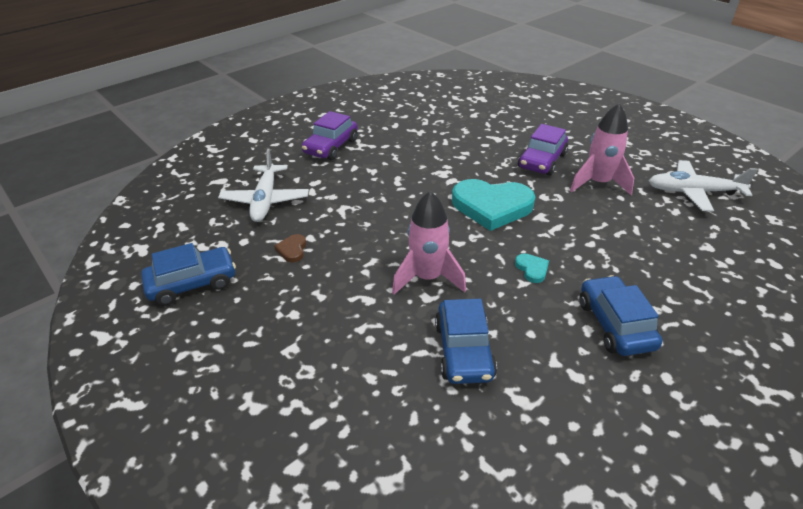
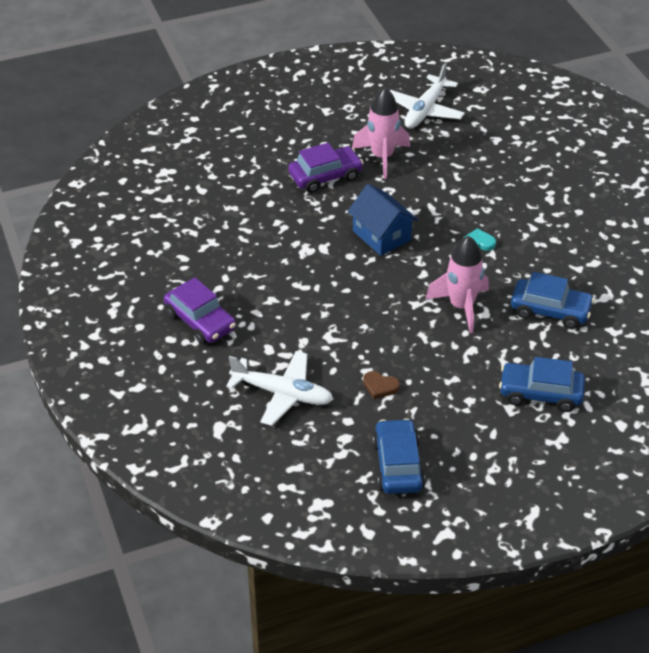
camera: 70 degrees left, 5 degrees up
(492, 206) = (381, 235): turquoise heart -> blue house
(542, 161) = (325, 176): purple car -> purple car turned 75 degrees counterclockwise
(615, 324) = (556, 224): blue car -> blue car (540, 393)

